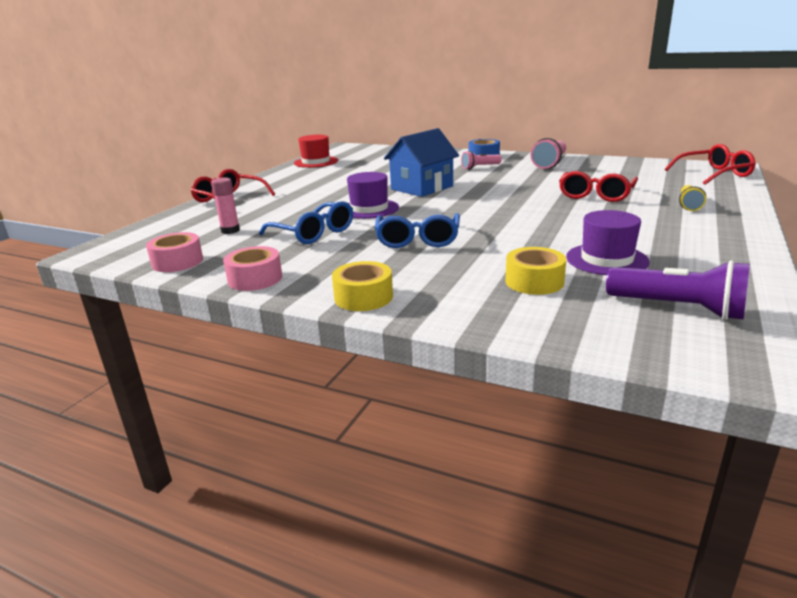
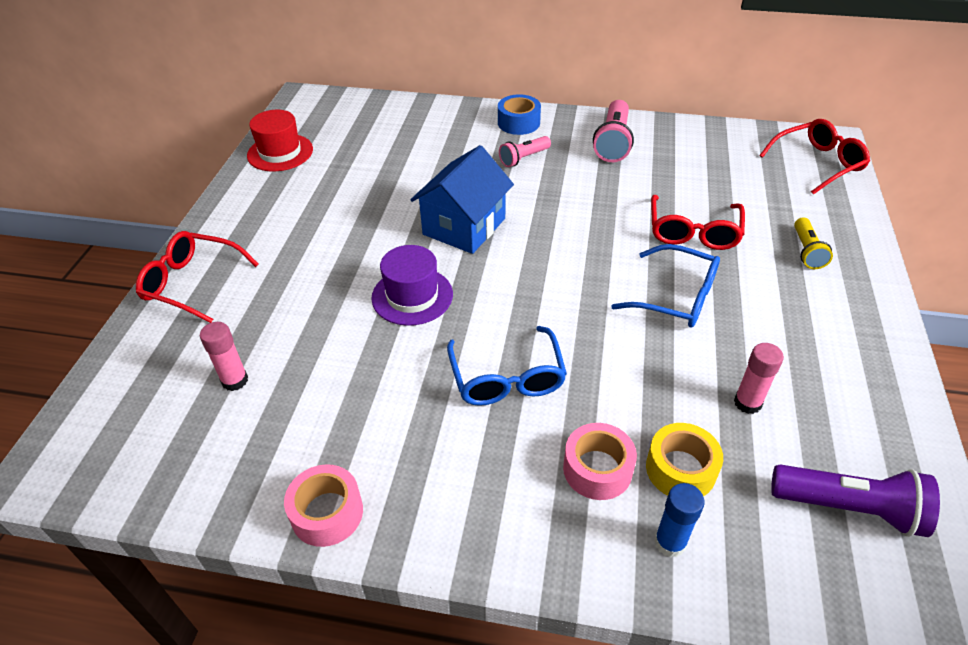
camera: 15 degrees left, 20 degrees up
(177, 262) = (194, 481): pink tape -> pink tape (597, 469)
(314, 233) = (360, 375): blue glasses -> blue glasses (677, 297)
(363, 297) = (489, 539): yellow tape -> none
(508, 310) = (670, 542): none -> blue glue stick
(606, 259) = (747, 403): purple hat -> pink glue stick

